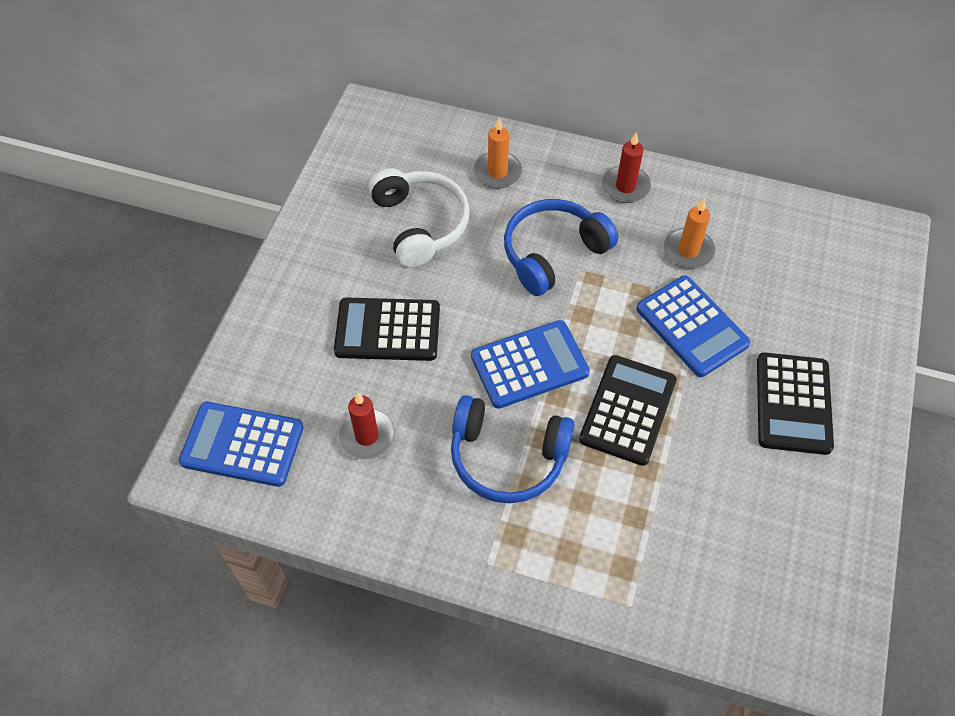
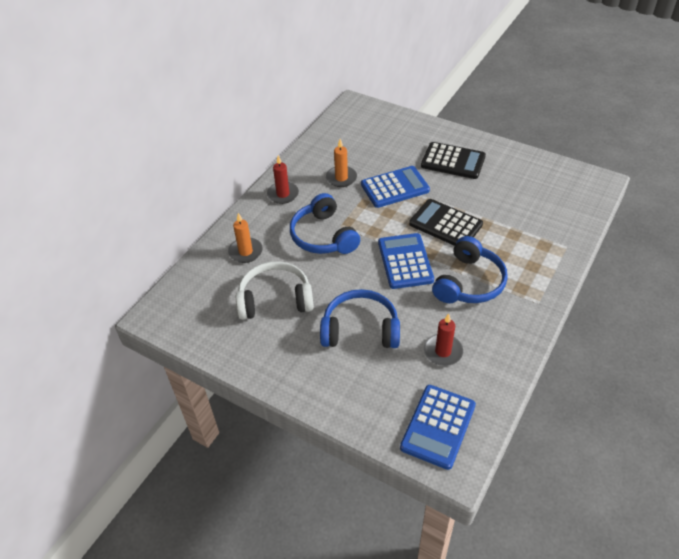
camera: 75 degrees left, 10 degrees down
(387, 330) = (360, 329): black calculator -> blue headphones

